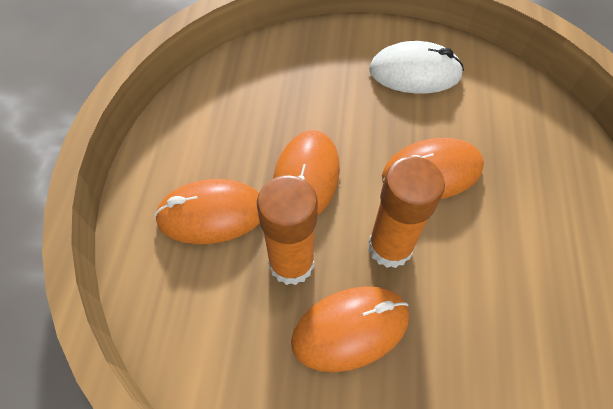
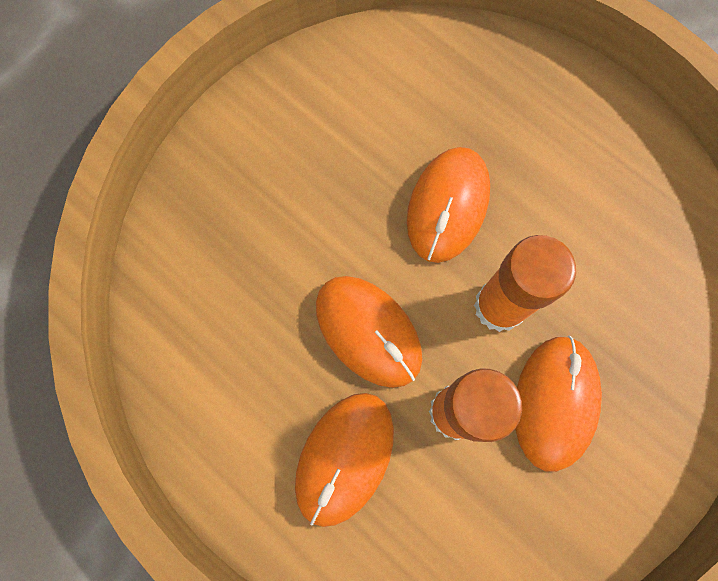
camera: 55 degrees left, 15 degrees up
(415, 73) = (316, 125): white mouse -> none

